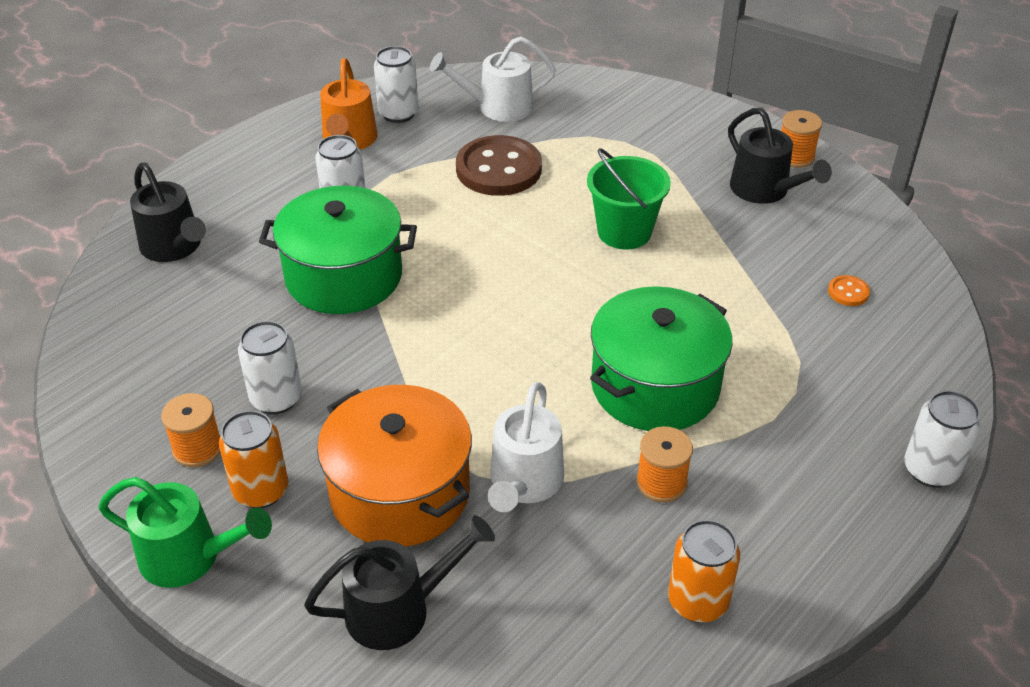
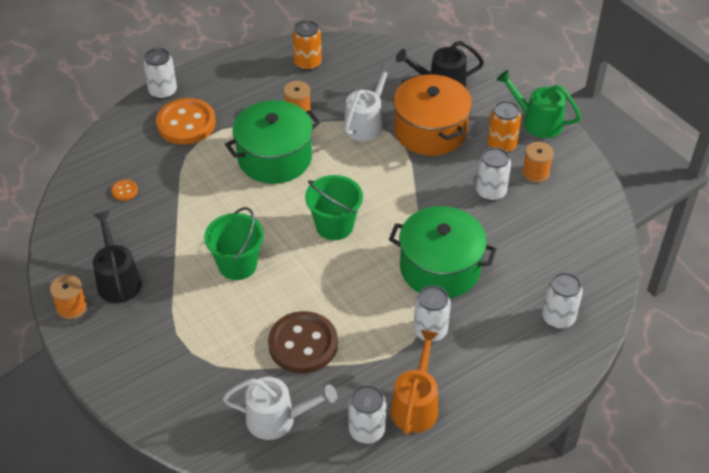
camera: 165 degrees left, 5 degrees up
(174, 247) = (558, 318): black watering can -> white can
(513, 302) = (334, 226): none -> green bucket
(841, 416) = (186, 123): none -> orange button

